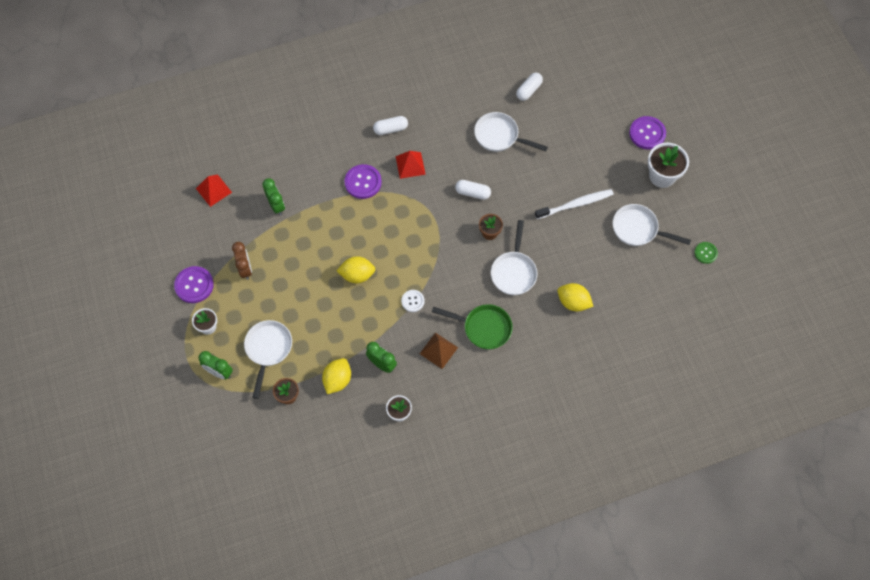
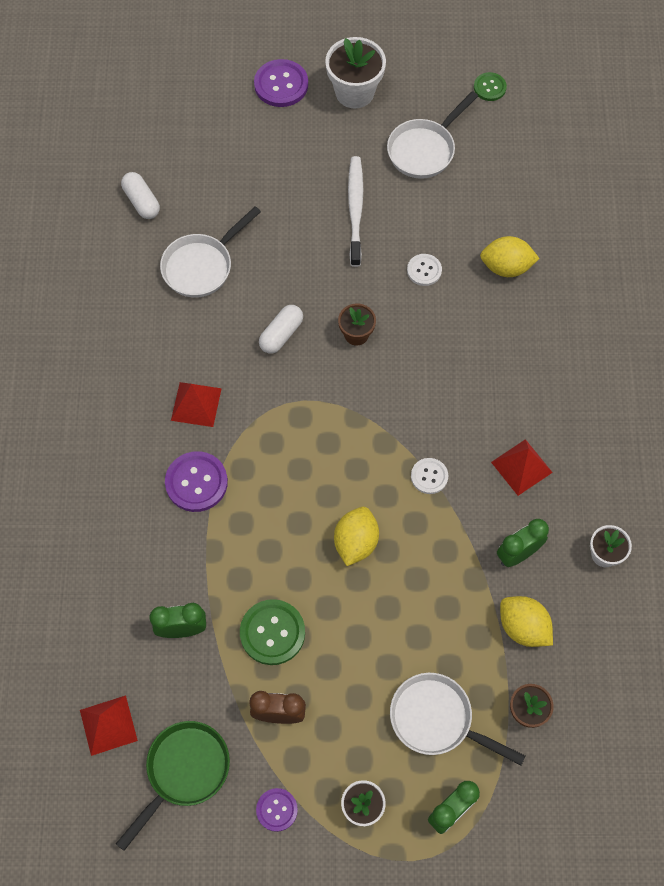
camera: 70 degrees left, 0 degrees up
(194, 285) = (277, 810): purple button -> purple button, size x0.60
(289, 250) = (272, 633): none -> green button
(390, 129) = (119, 411): white capsule -> none
(438, 350) = (521, 467): brown pyramid -> red pyramid
(483, 328) = (506, 395): green pan -> green pan (184, 771)
(514, 272) = (431, 325): white pan -> none
(550, 256) = (424, 270): none -> white button
(573, 302) = (506, 267): yellow lemon -> yellow lemon turned 45 degrees clockwise

